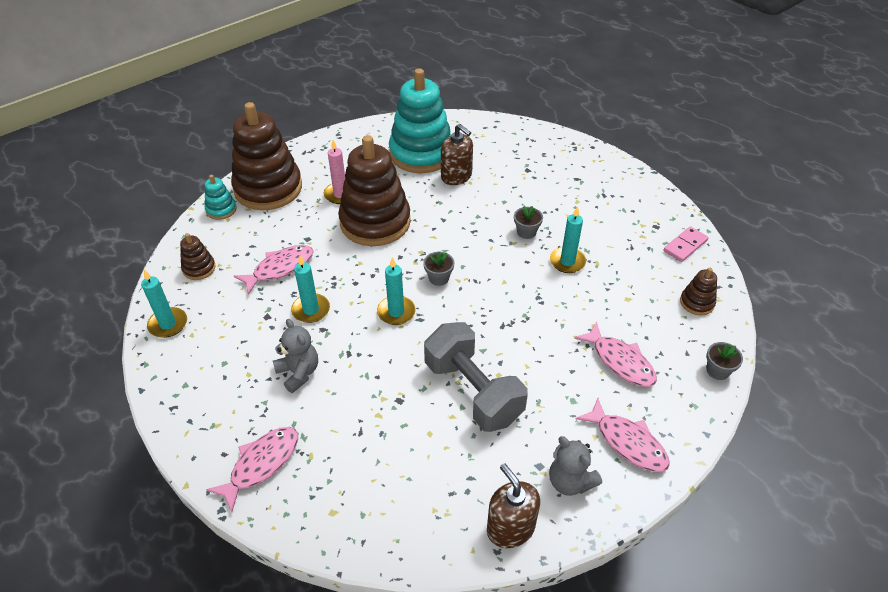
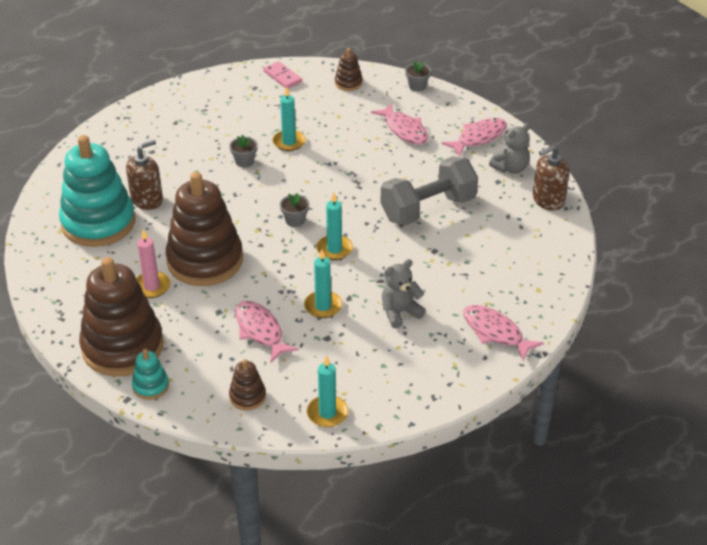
camera: 85 degrees left, 5 degrees down
(620, 361) = (404, 130): pink fish -> pink fish turned 90 degrees clockwise

